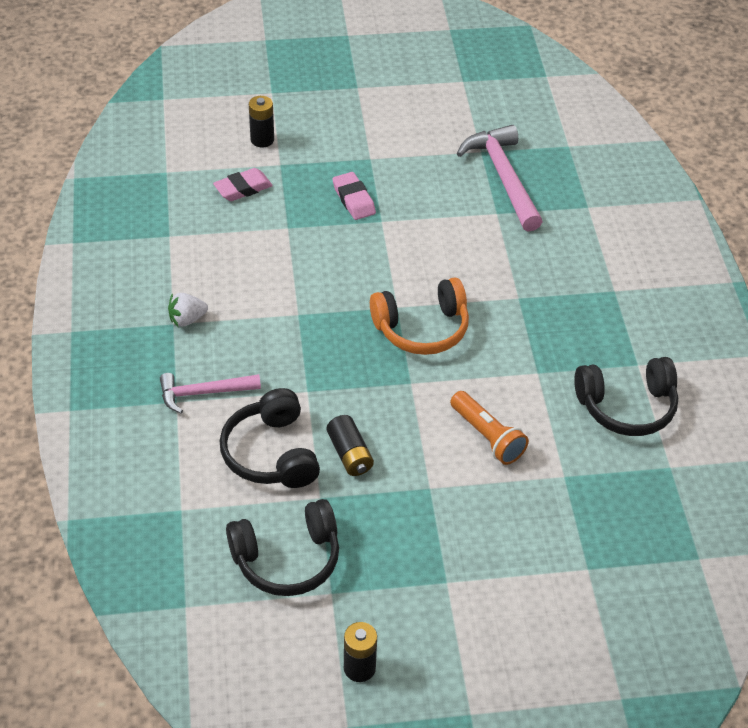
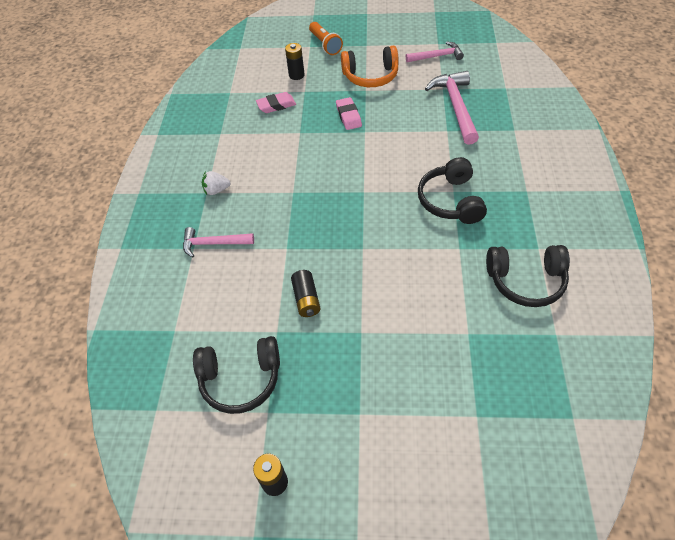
camera: 15 degrees right, 5 degrees up
(271, 453) = (250, 293): black headphones -> black headphones (451, 201)
(422, 328) = (378, 208): orange headphones -> orange headphones (371, 76)
(464, 101) = (437, 56): none -> pink hammer
(487, 436) = (413, 295): orange flashlight -> orange flashlight (325, 44)

